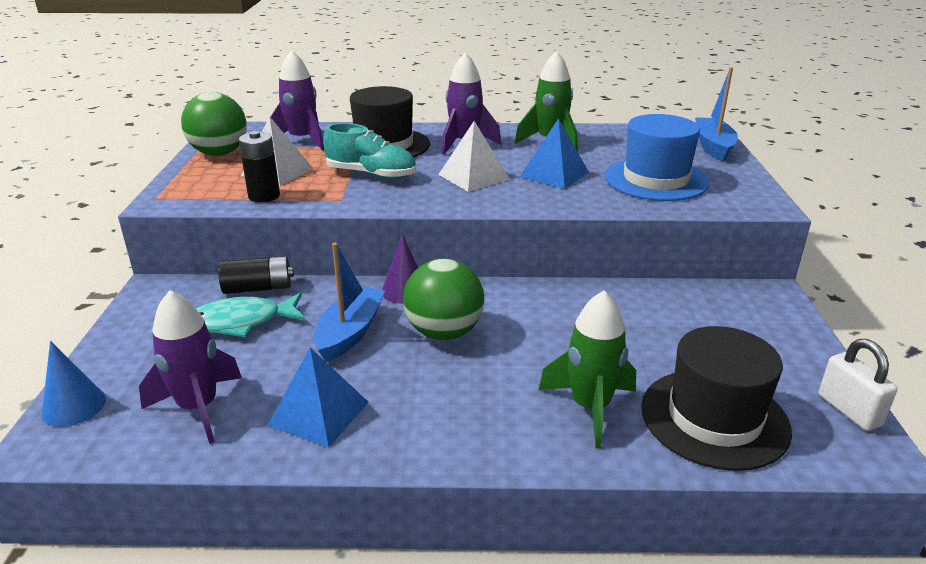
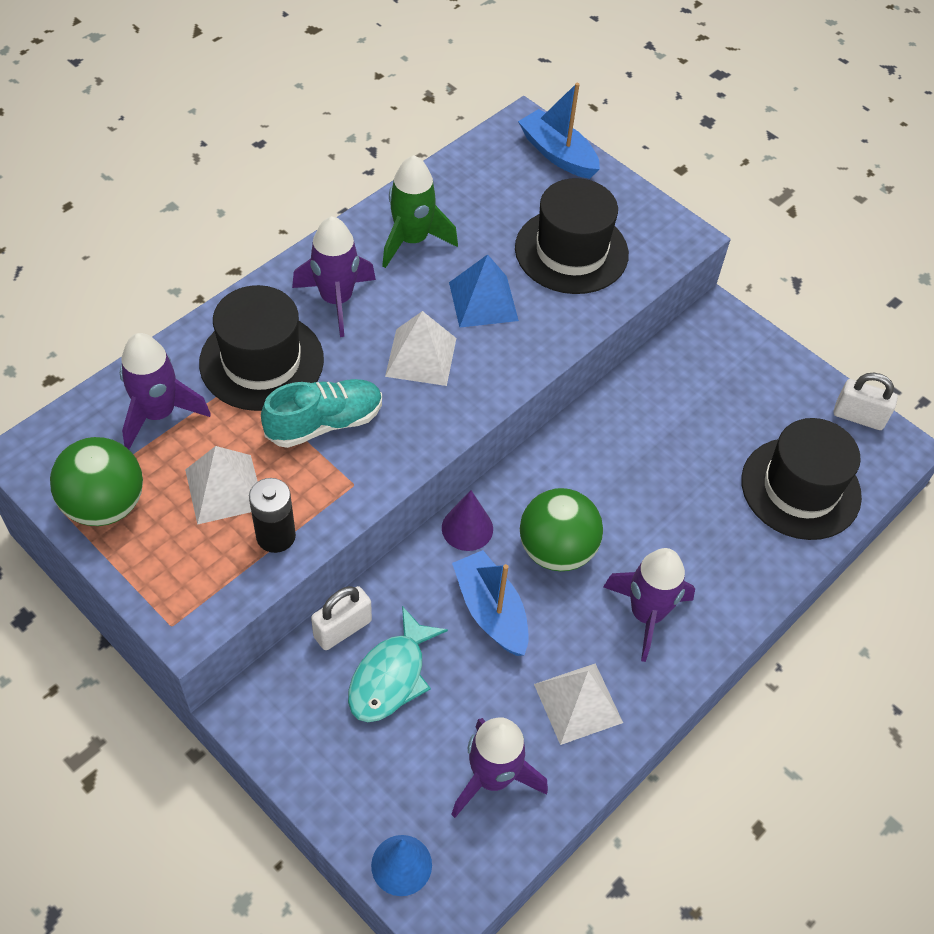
camera: 50 degrees left, 25 degrees up
(258, 288) = (342, 629): black battery -> white padlock
(318, 413) = (578, 703): blue pyramid -> white pyramid
(451, 403) = (646, 614): none -> purple rocket
(590, 407) = (728, 541): green rocket -> none
(655, 179) = (571, 251): blue hat -> black hat

